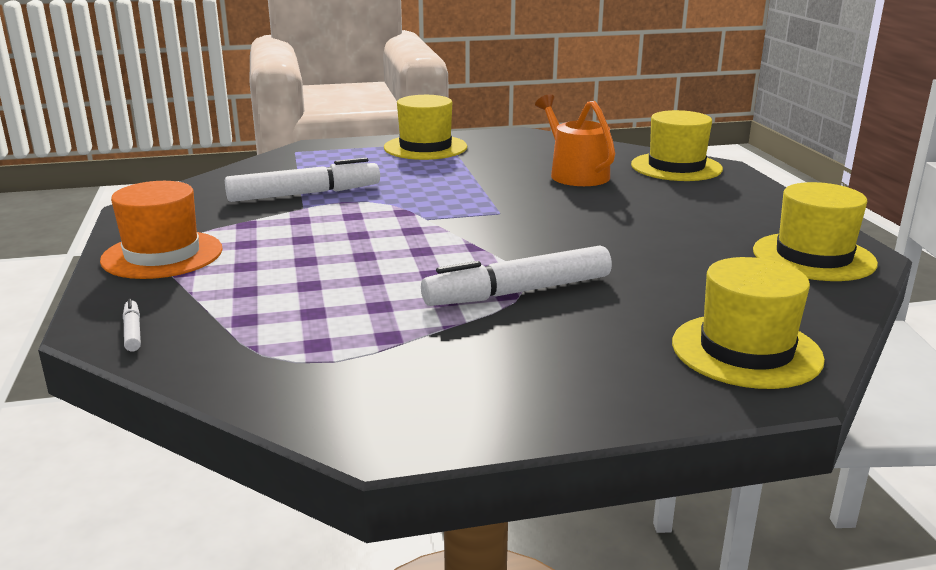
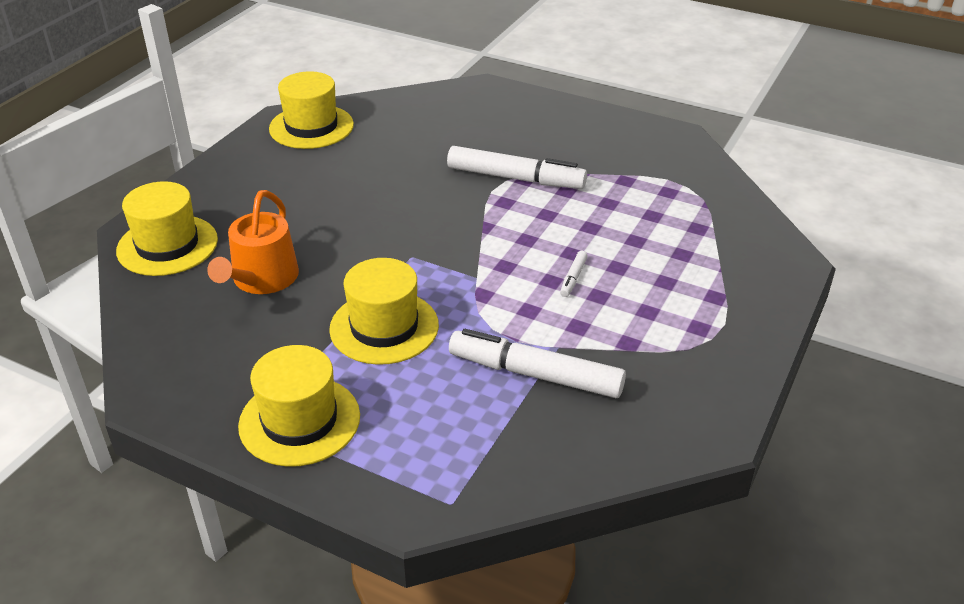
camera: 140 degrees left, 15 degrees up
(132, 332) = (772, 248): white marker -> white marker (573, 278)
(162, 255) = (723, 329): orange hat -> none
(746, 351) = (467, 103): yellow hat -> yellow hat (384, 327)

